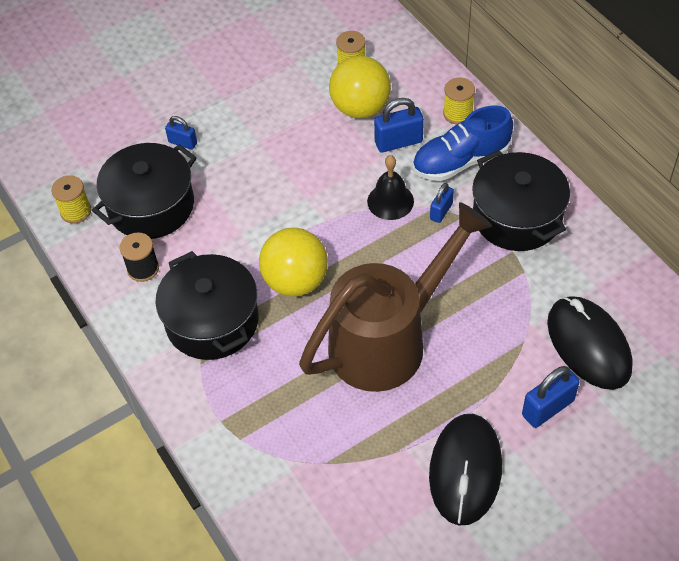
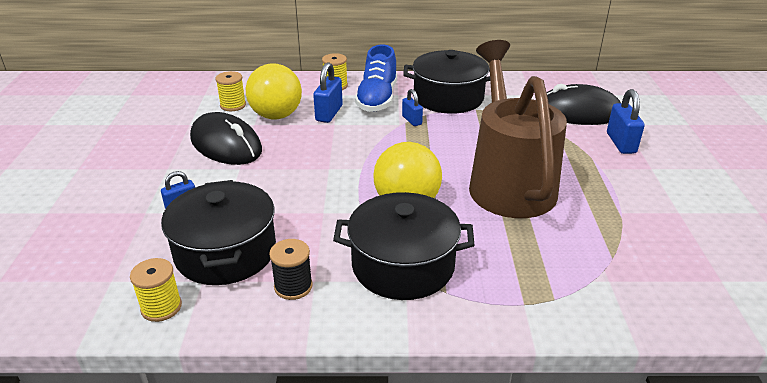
camera: 60 degrees left, 20 degrees down
(390, 201) = (378, 135): black bell -> none
(465, 470) = (658, 193): black mouse -> black mouse (226, 145)

